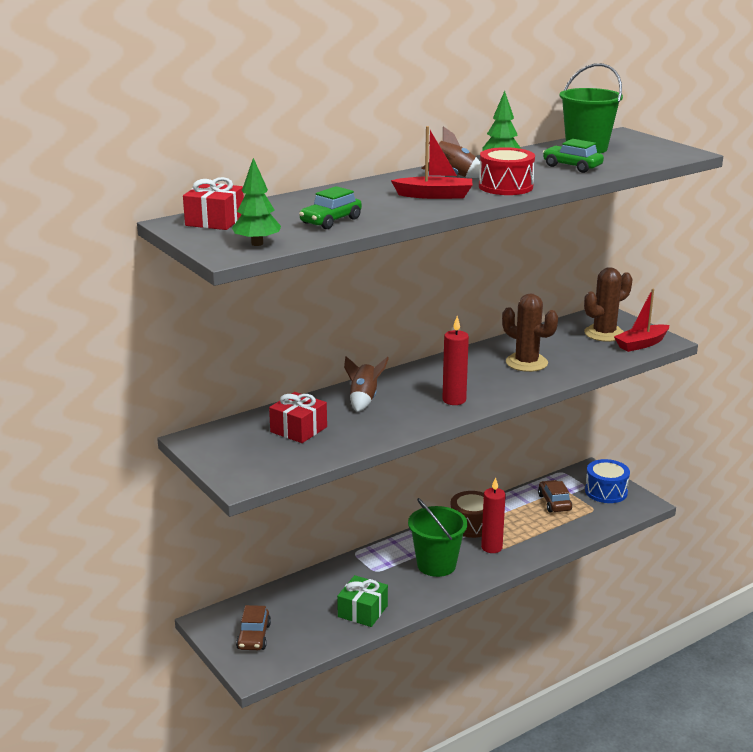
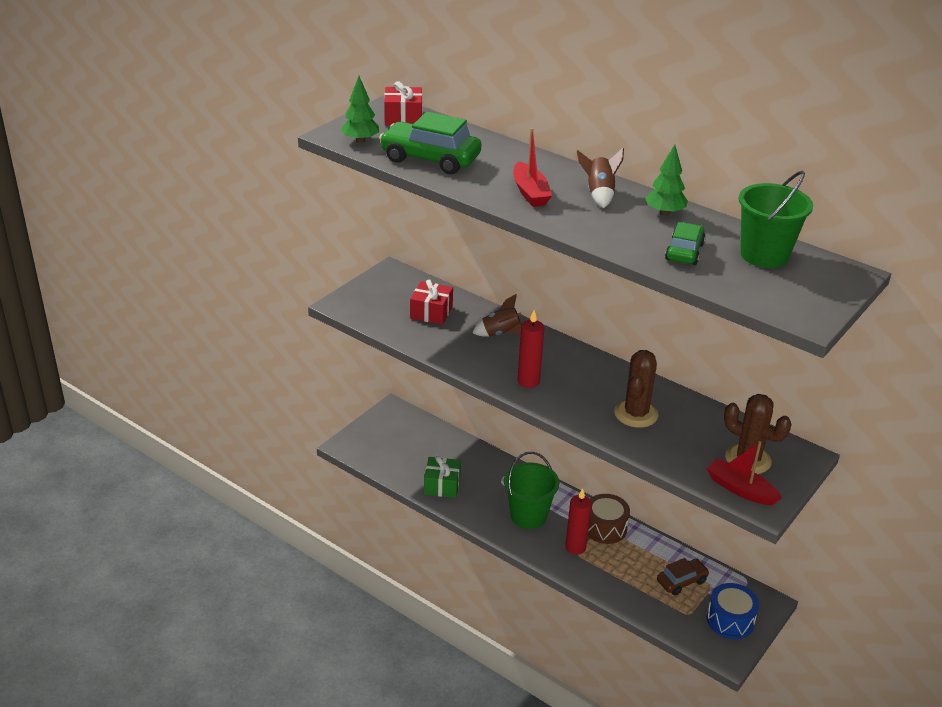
camera: 70 degrees right, 10 degrees up
(254, 636) = (385, 436): brown car -> none
(330, 221) = (430, 159): green car -> green car, size x1.70
(505, 187) = (583, 223): red drum -> none

